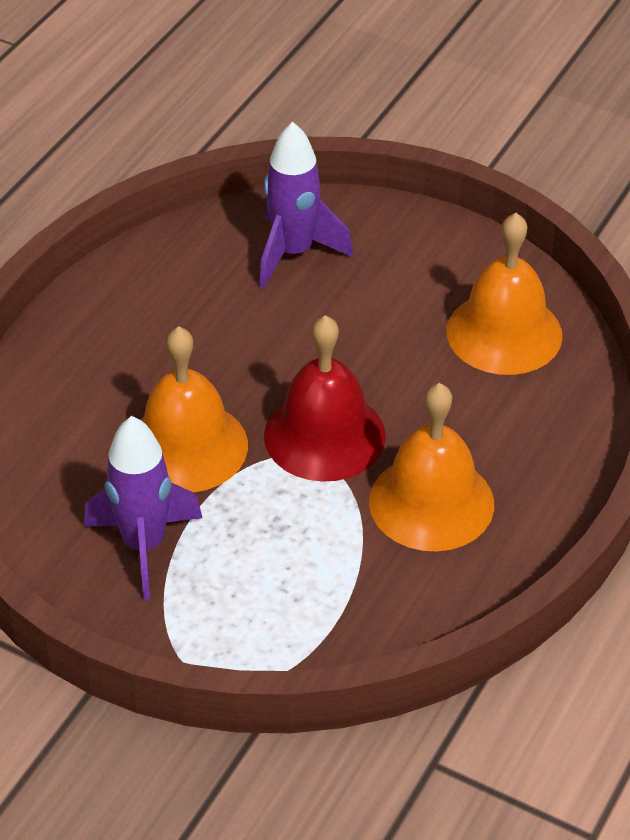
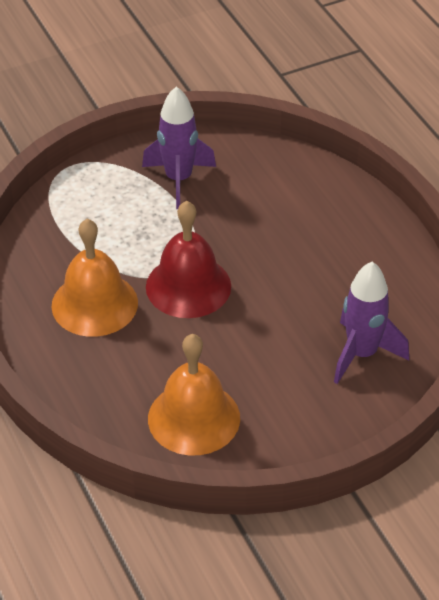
camera: 125 degrees right, 0 degrees up
(187, 446) = (234, 226): orange bell -> none

